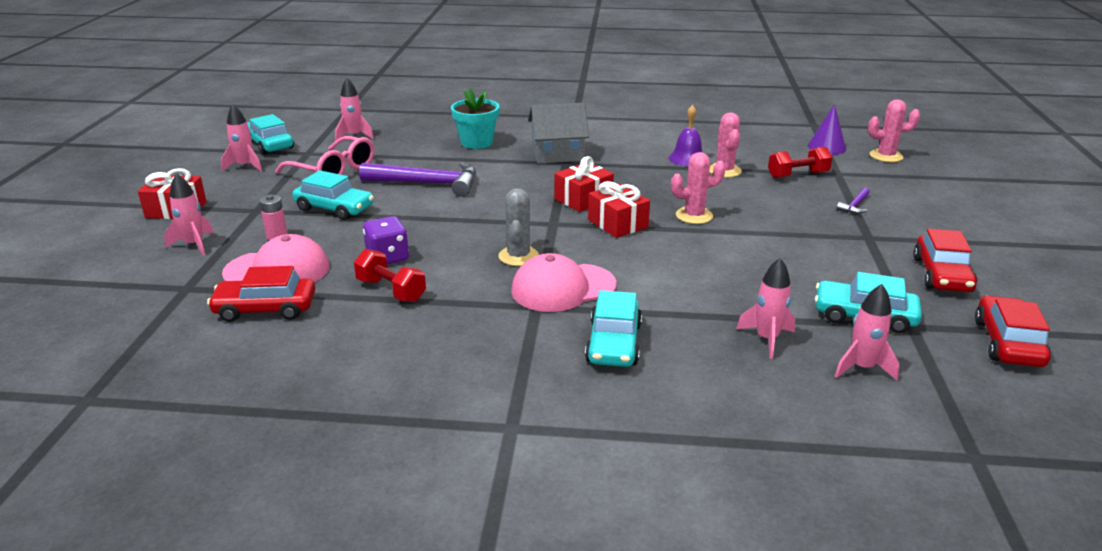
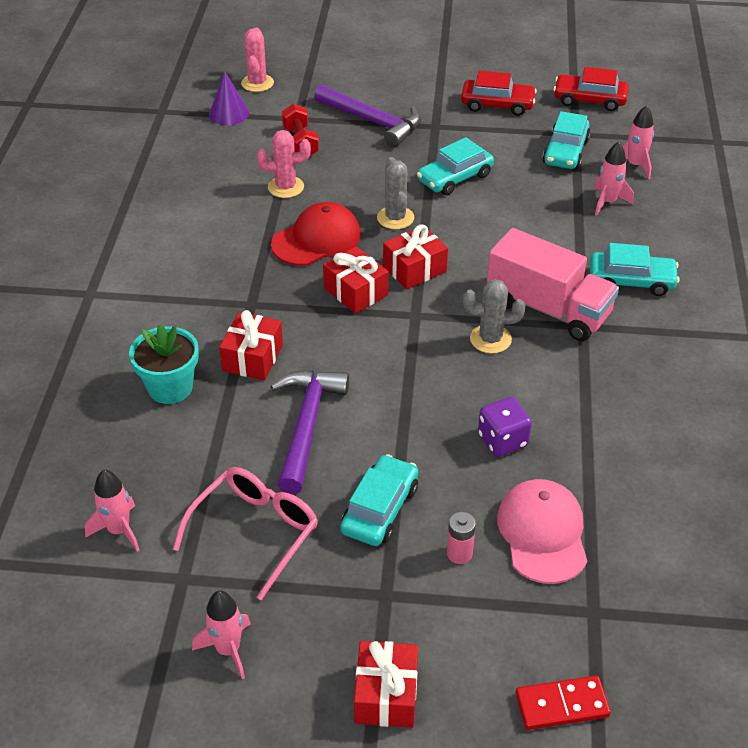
camera: 90 degrees left, 15 degrees up
(116, 269) = (561, 705): none -> red domino
(194, 245) = (489, 637): pink rocket -> none
(265, 309) = (623, 525): red car -> none
(269, 144) = (138, 639): turquoise car -> turquoise car (455, 178)
(391, 290) = (571, 429): red dumbbell -> none
(504, 165) = (252, 358): none -> red gift
(557, 154) = (221, 310): grey house -> none
(563, 288) = (548, 309): pink cap -> pink truck
(652, 184) = (317, 239): none -> red cap
(687, 158) = (249, 209): purple bell -> none
(694, 216) = (395, 218): pink cactus -> grey cactus
(855, 206) = (372, 121): purple hammer -> purple hammer, size x2.28

